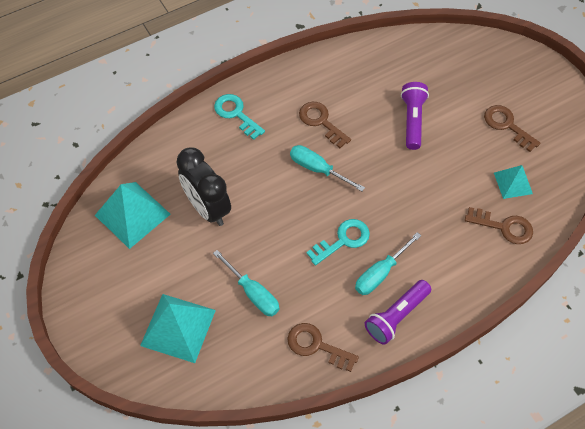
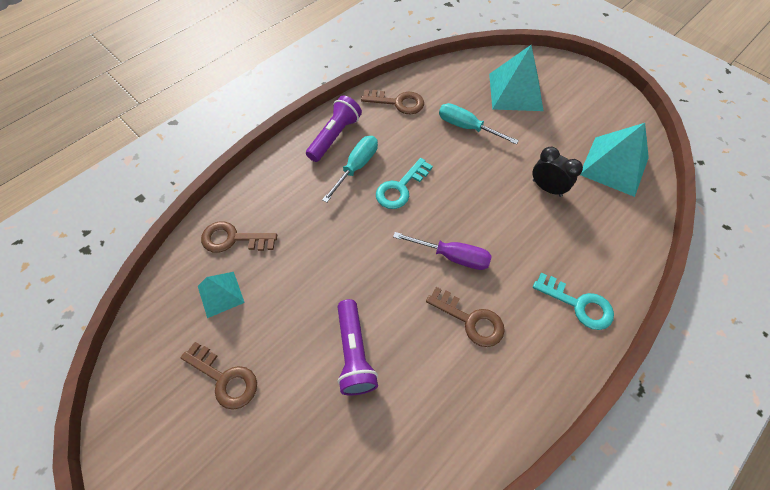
camera: 165 degrees right, 0 degrees up
(208, 208) = (547, 188): black clock -> black clock, size x0.61
(317, 169) = (453, 256): turquoise screwdriver -> purple screwdriver

